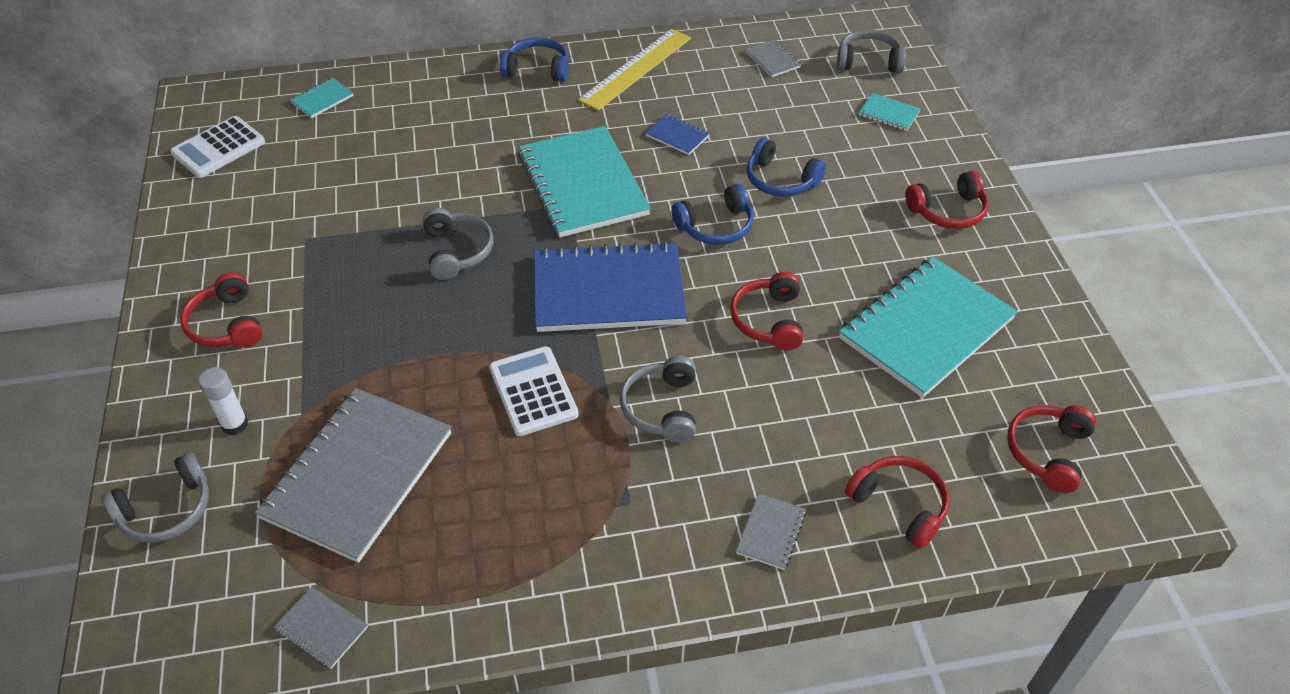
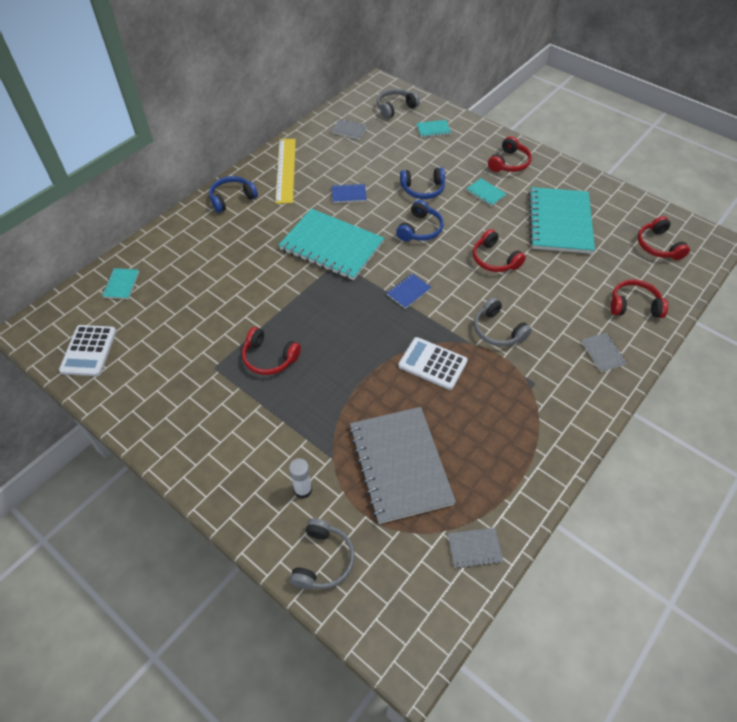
camera: 40 degrees left, 5 degrees up
(227, 324) = (228, 443): red headphones -> red headphones (269, 357)
(457, 251) = (309, 320): grey headphones -> none
(608, 291) = (408, 292): blue notebook -> blue notebook, size x0.41
(862, 231) = (485, 193): none -> turquoise notebook

